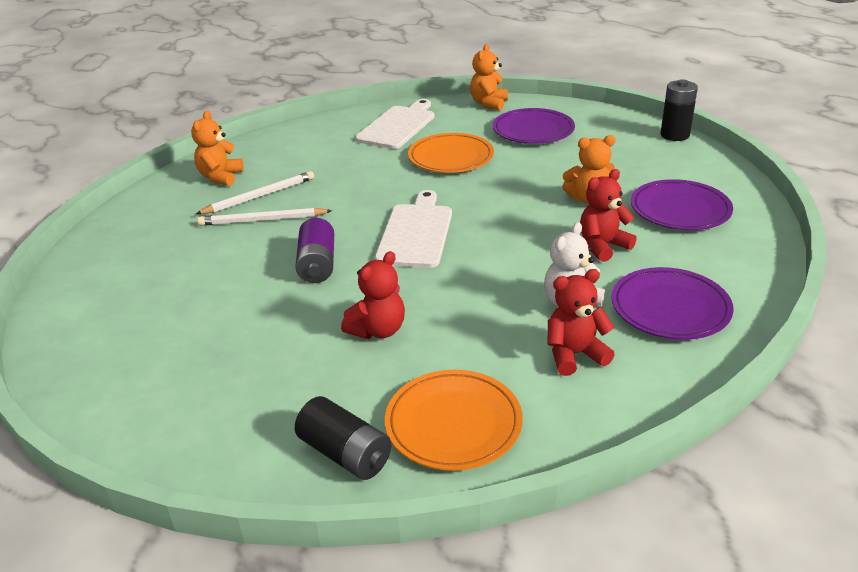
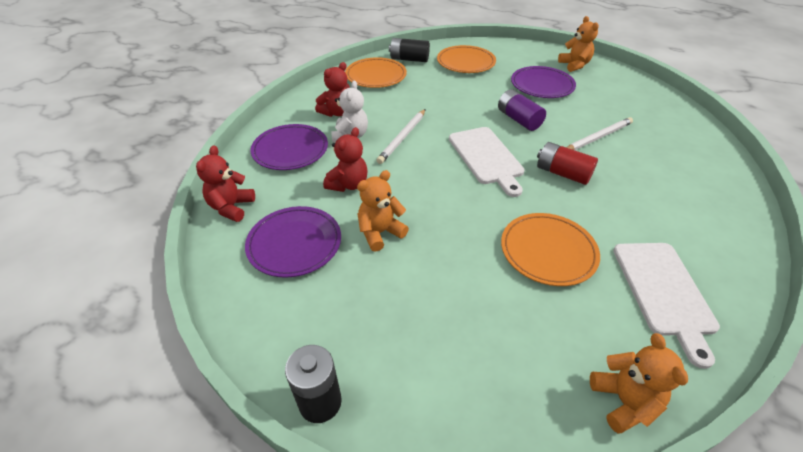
camera: 150 degrees right, 10 degrees up
(220, 177) = (693, 163): orange teddy bear -> orange teddy bear (574, 65)
(249, 401) = (465, 62): none -> orange plate
(259, 196) = (634, 155): white pencil -> white pencil (403, 137)
(357, 199) = (562, 173): none -> red battery
(378, 330) = (443, 98): red teddy bear -> red teddy bear (231, 207)
(533, 130) = (507, 341): purple plate -> purple plate (542, 85)

